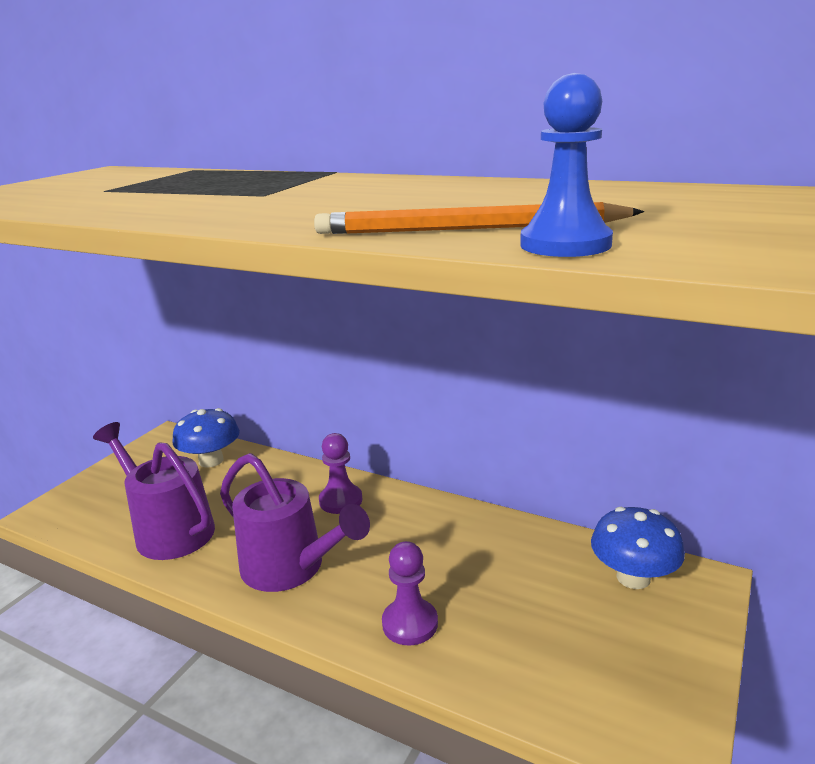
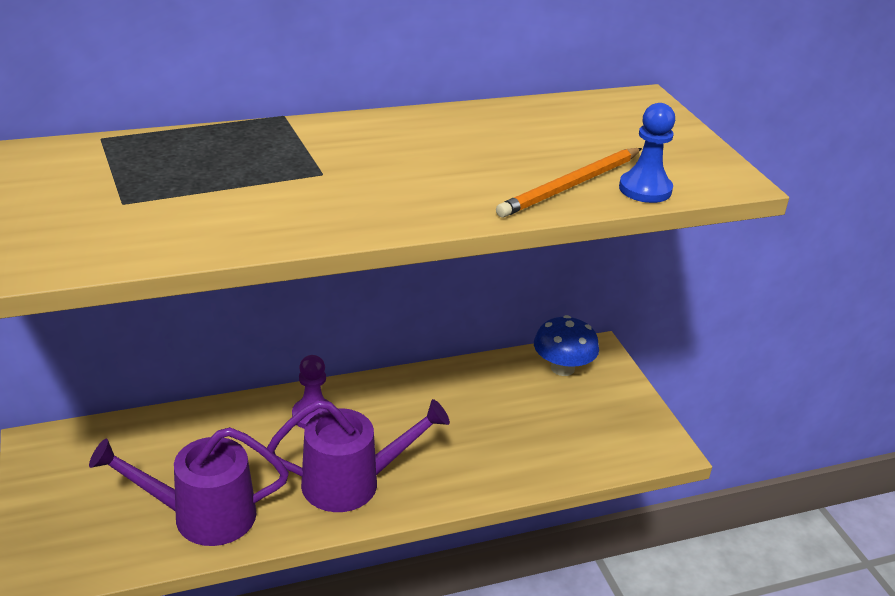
camera: 50 degrees left, 10 degrees up
(211, 461) = (134, 442): blue mushroom -> none
(410, 623) = (479, 468): purple pawn -> none

